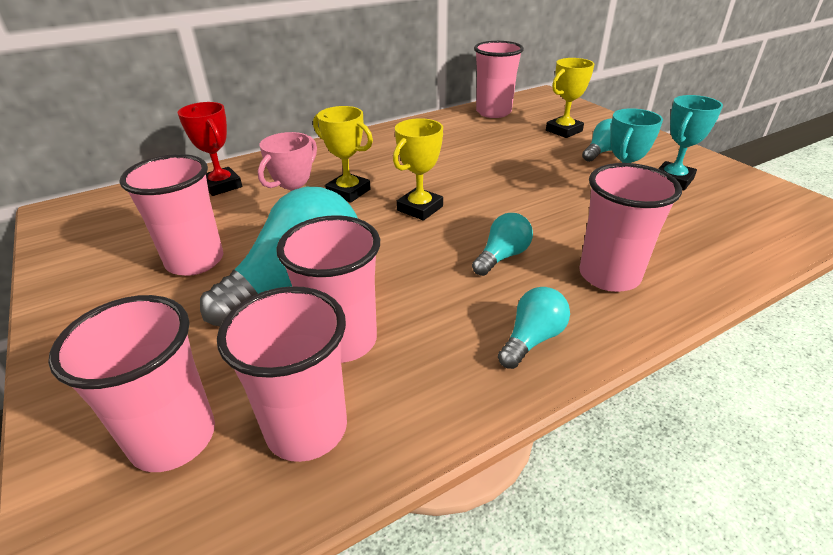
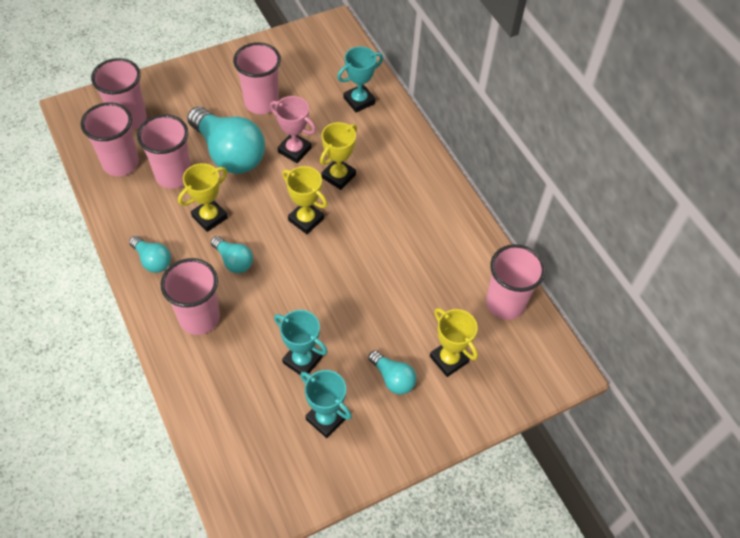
camera: 90 degrees right, 20 degrees up
(222, 185) = (359, 101): red trophy -> turquoise trophy
(429, 287) = (209, 217): none -> yellow trophy

